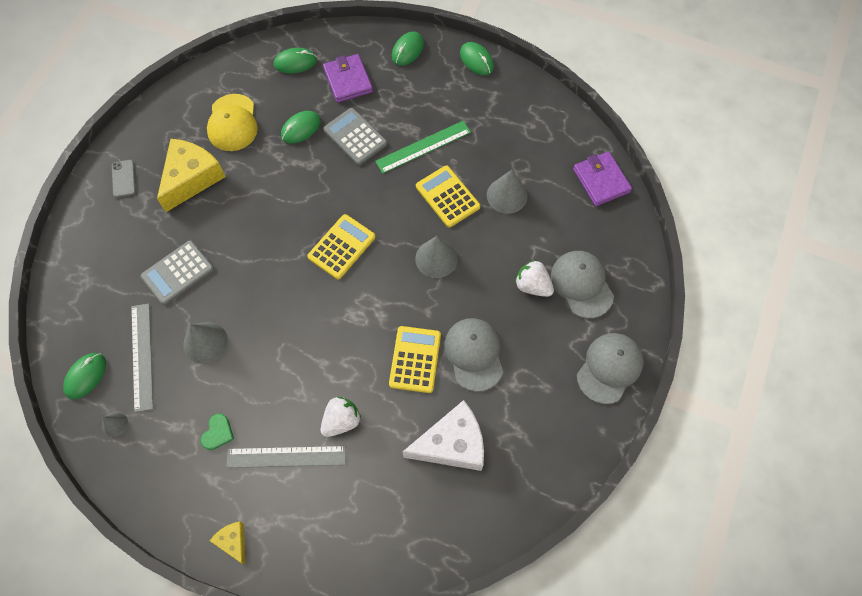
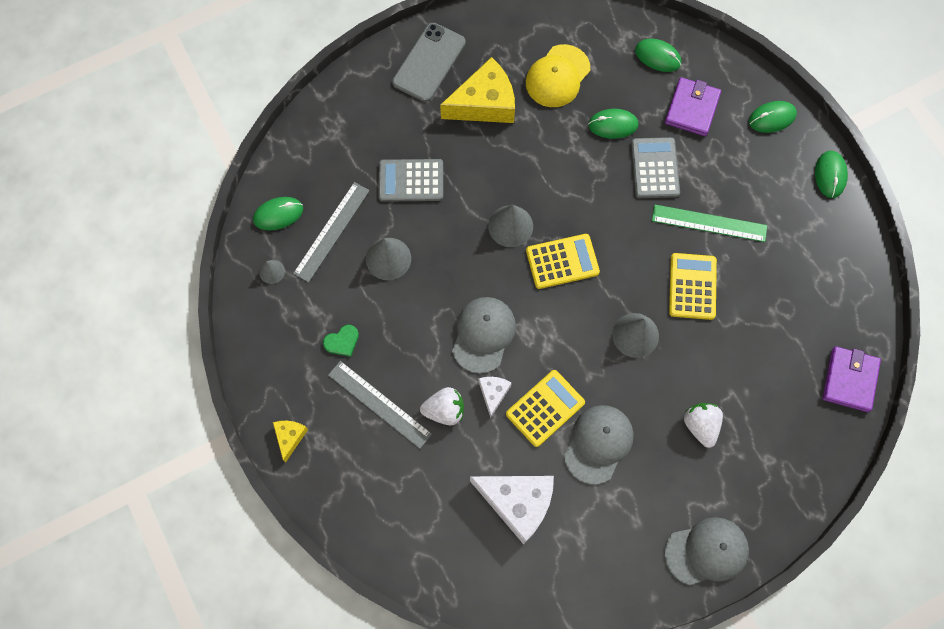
camera: 40 degrees right, 5 degrees up
(123, 179) = (429, 62): grey phone -> grey phone, size x1.90
(368, 379) = (493, 393): none -> white cheese
(507, 195) = (748, 326): grey cone -> grey cone (510, 226)
(581, 284) = (746, 460): grey cap -> grey cap (483, 335)

